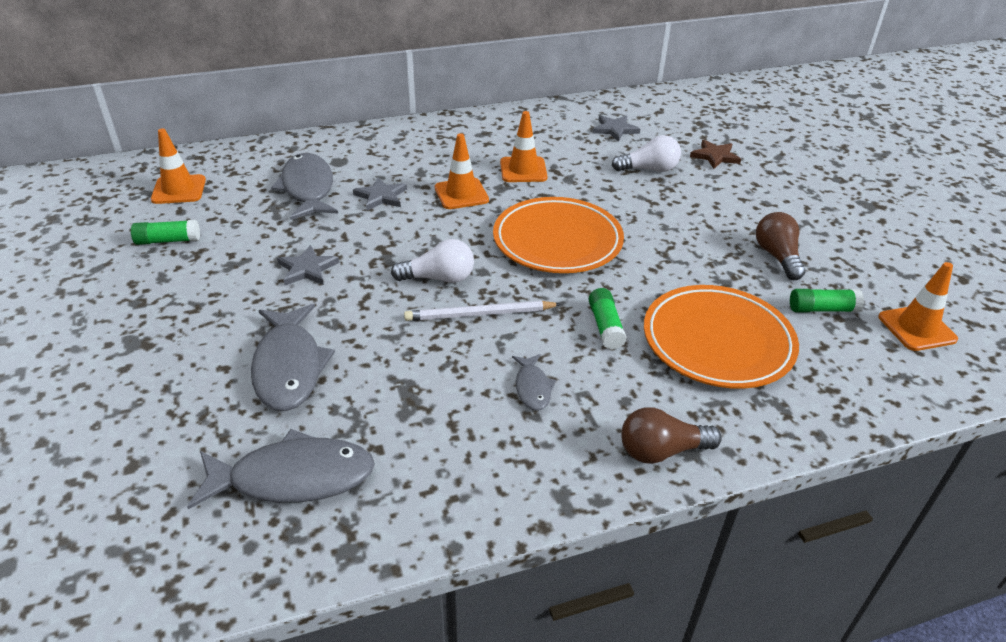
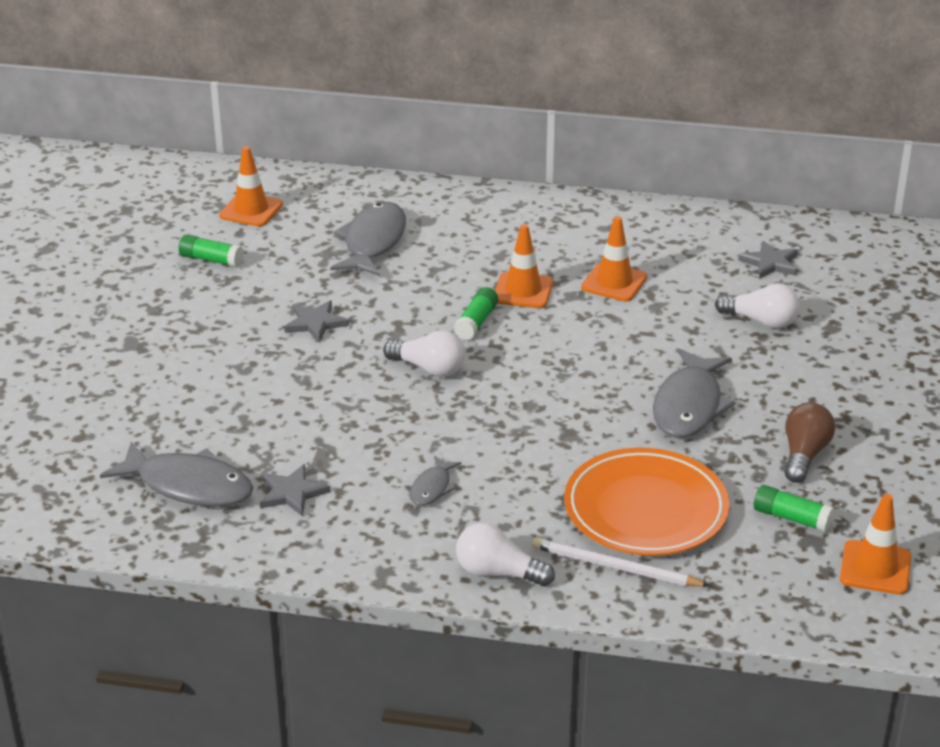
camera: 30 degrees right, 5 degrees down
(289, 367) = (241, 403): grey fish -> grey fish (689, 406)
(381, 196) = (438, 270): grey star -> grey star (292, 493)
(479, 314) = (439, 412): white pencil -> white pencil (615, 567)
(557, 241) = (579, 368): orange plate -> none
(605, 326) = (548, 461): green glue stick -> green glue stick (476, 322)
(661, 451) = (498, 573): brown light bulb -> white light bulb
(715, 156) = (860, 328): brown star -> none

